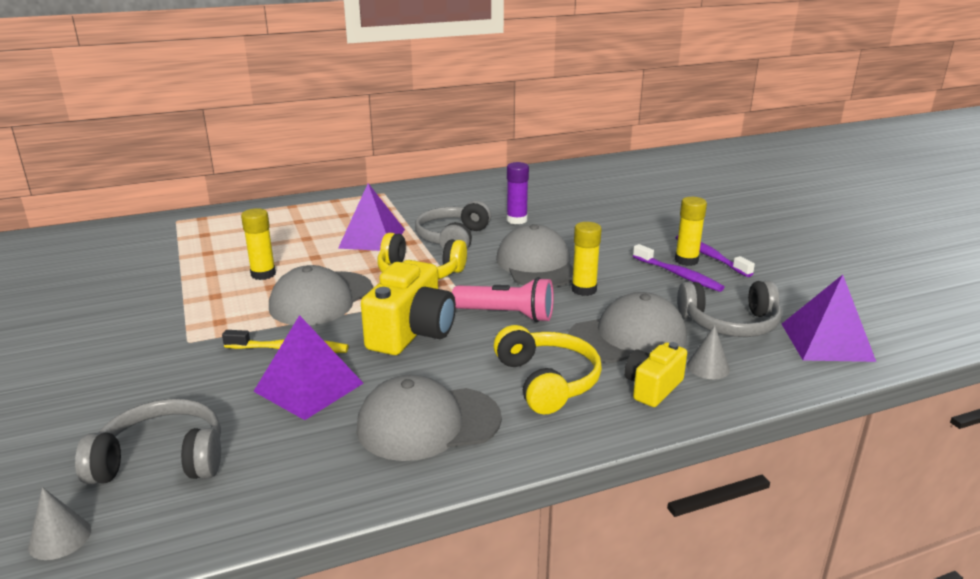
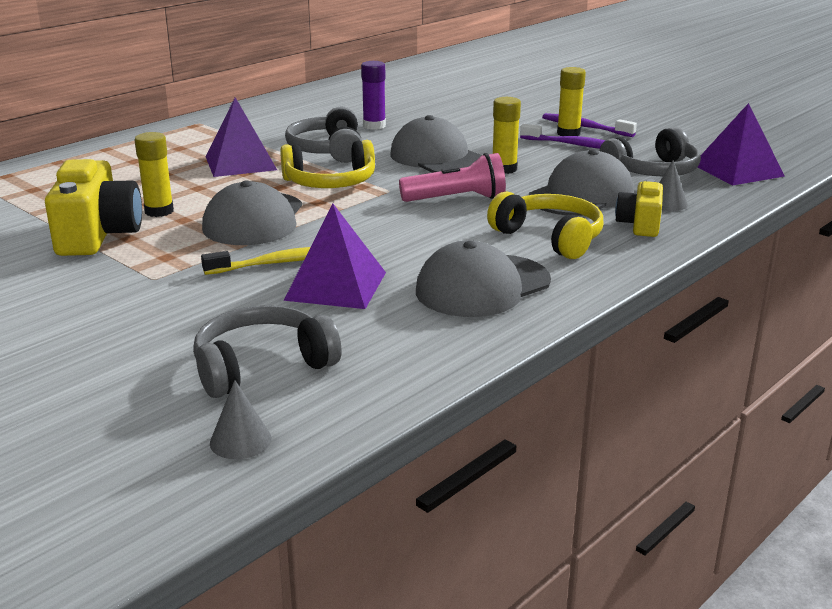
camera: 25 degrees left, 0 degrees up
(412, 332) = (383, 228): yellow camera -> yellow camera (98, 235)

